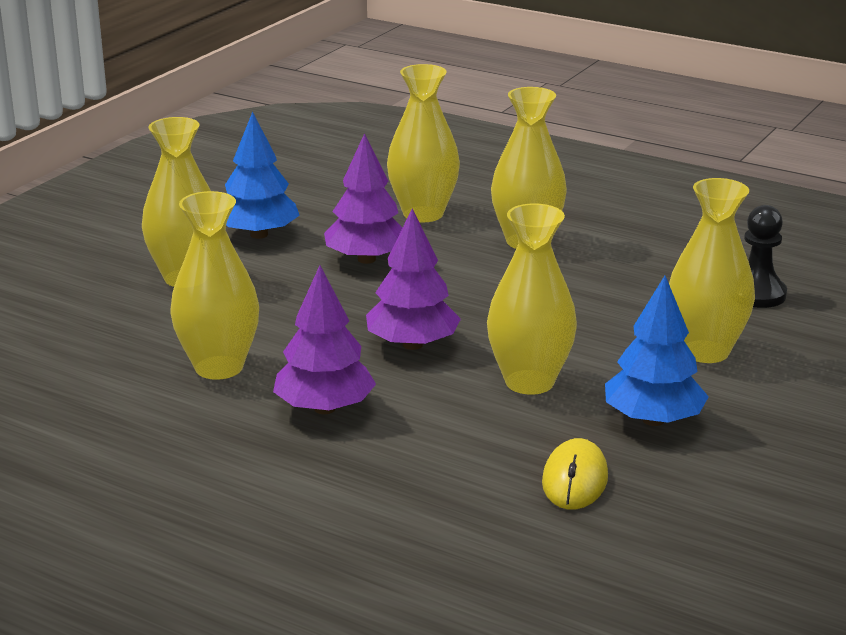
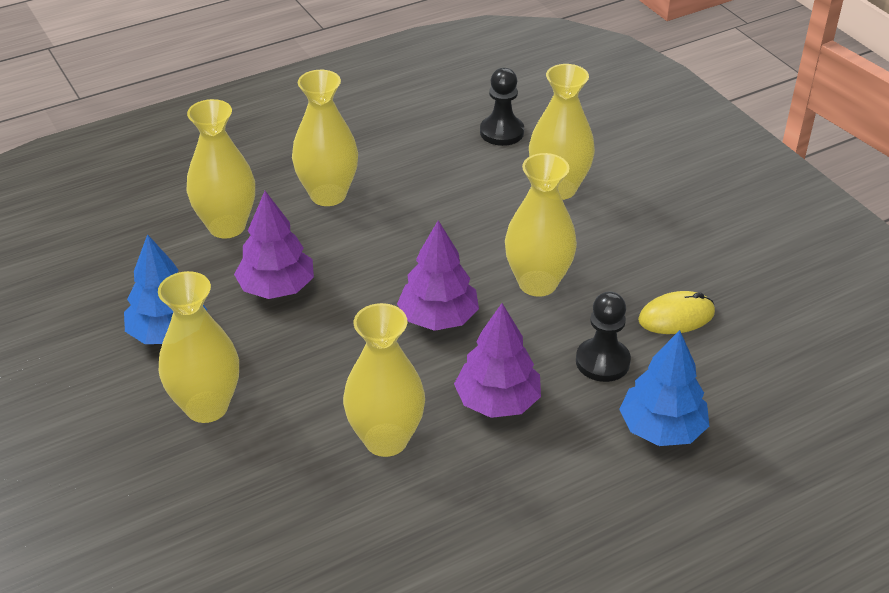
camera: 60 degrees left, 15 degrees up
(447, 452) = (602, 361): none -> black pawn
(575, 480) = (676, 316): yellow mouse -> yellow mouse turned 60 degrees counterclockwise
(653, 420) = (627, 250): blue tree -> blue tree (661, 429)

